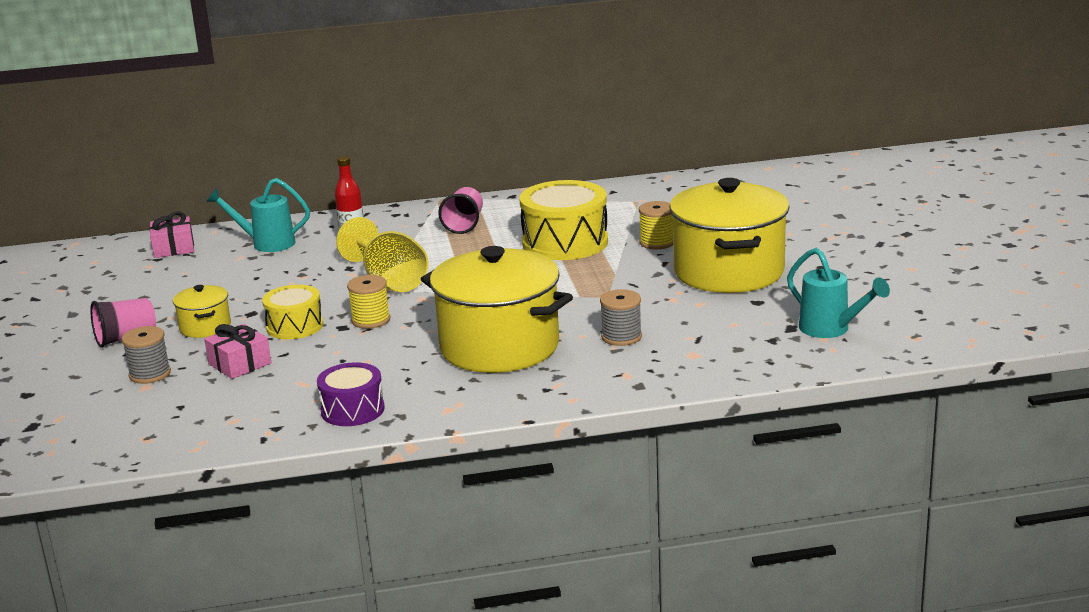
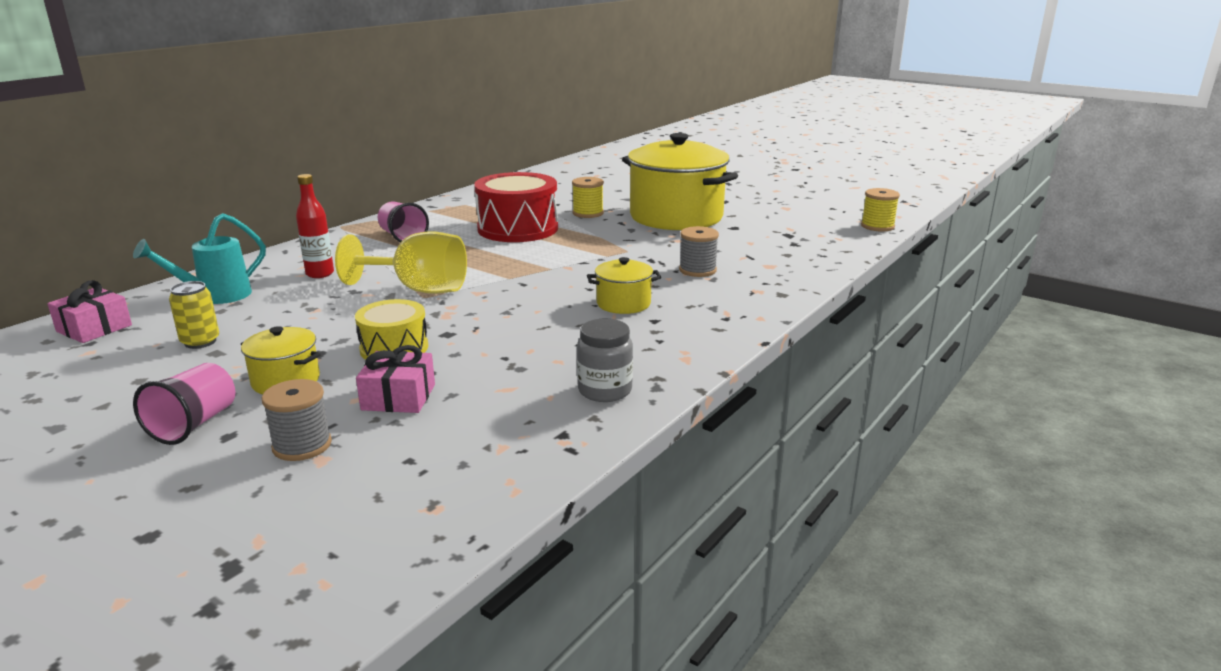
camera: 45 degrees left, 0 degrees up
(207, 279) = (200, 342): none -> yellow can
(352, 410) = (605, 390): purple drum -> grey jar
(371, 320) = (464, 320): yellow spool -> yellow spool (877, 226)
(499, 347) = (623, 304): yellow pot -> yellow pot, size x0.45
(565, 242) = (518, 229): yellow drum -> red drum
(831, 330) = (812, 229): turquoise watering can -> none

